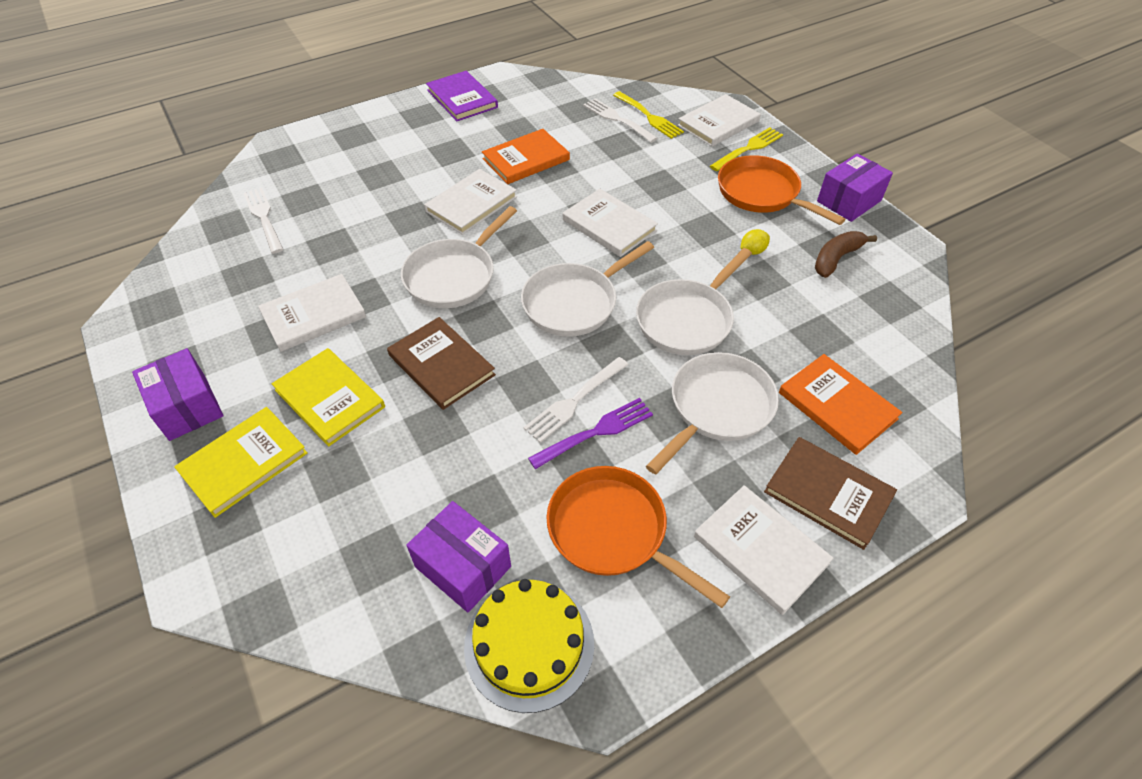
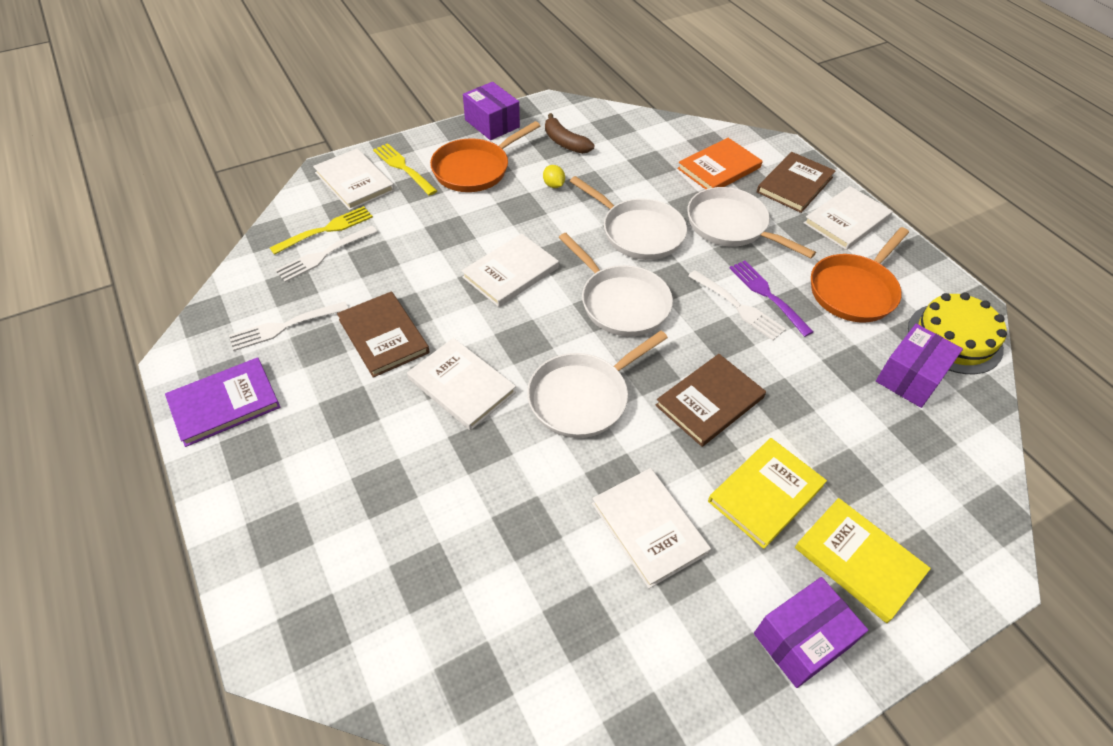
camera: 90 degrees left, 0 degrees up
(264, 218) = (462, 625): white fork -> white fork (285, 326)
(454, 276) = (583, 397): white pan -> white pan turned 105 degrees clockwise
(526, 159) = (383, 336): orange book -> brown book

